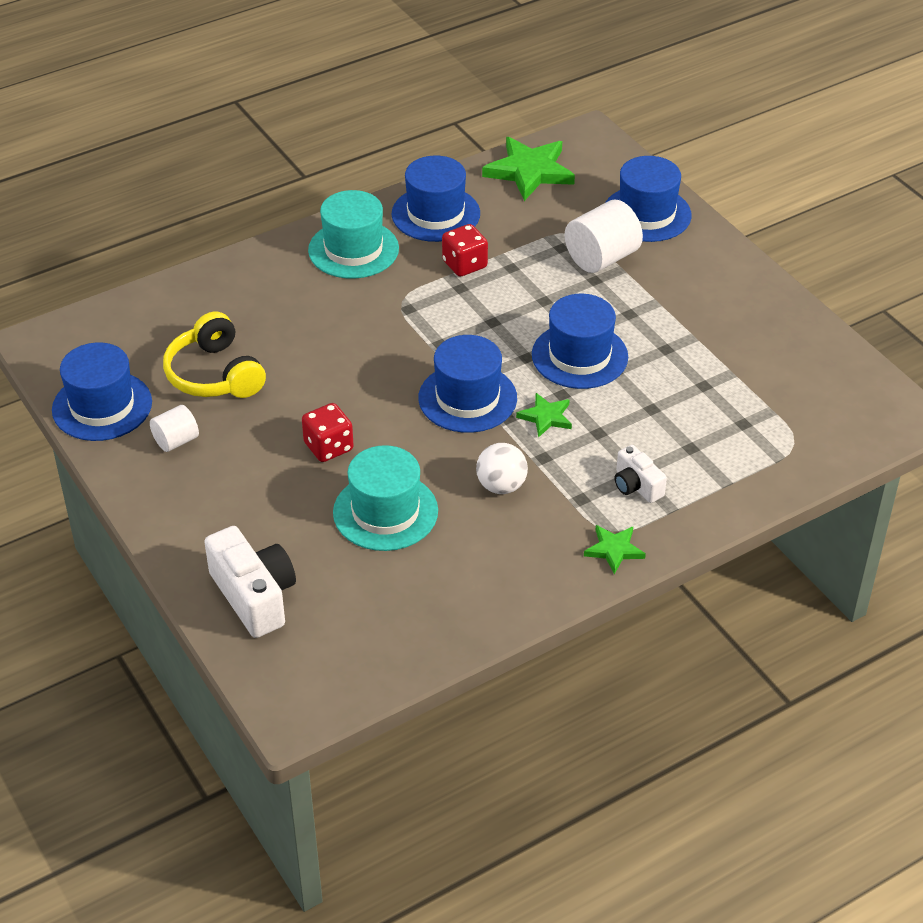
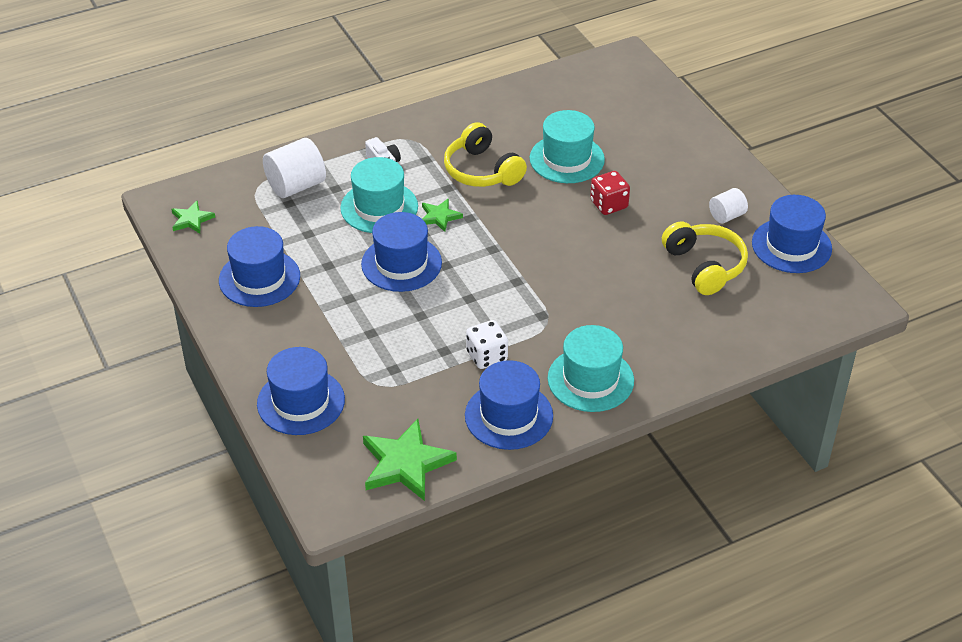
camera: 175 degrees left, 0 degrees up
(254, 596) = (655, 115): white camera -> none
(464, 264) = (487, 356): red dice -> white dice
(467, 398) = (499, 235): blue hat -> blue hat (259, 278)
(501, 486) = (482, 171): white ball -> yellow headphones
(601, 258) = (358, 355): white cylinder -> white cylinder (296, 185)
(614, 550) = (411, 127): green star -> green star (191, 220)
(626, 425) = (379, 207): none -> turquoise hat

